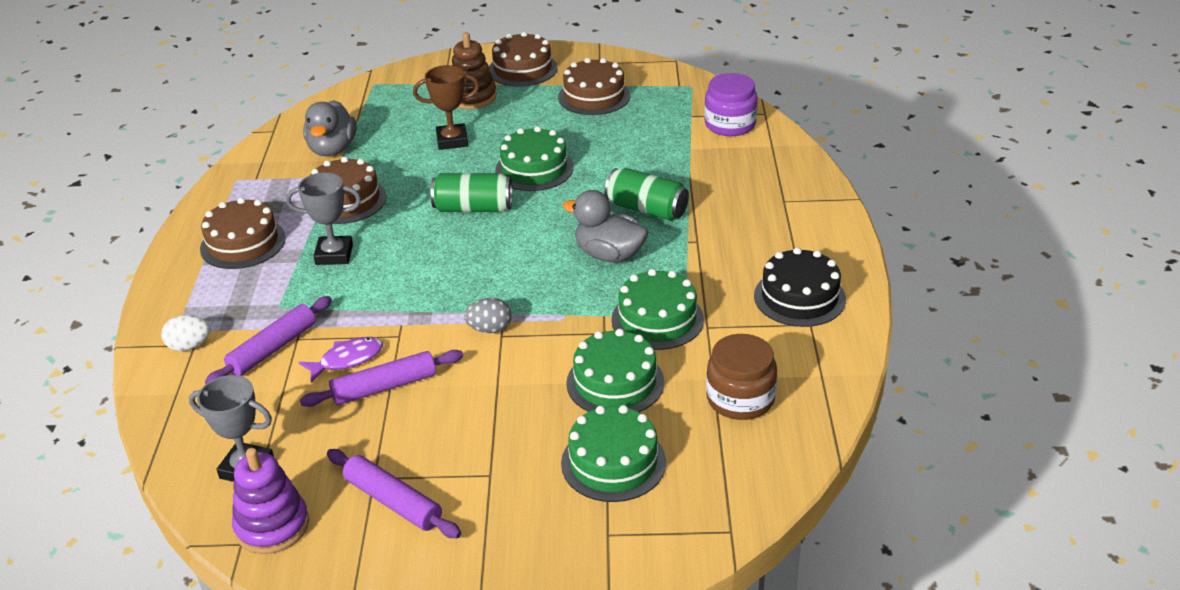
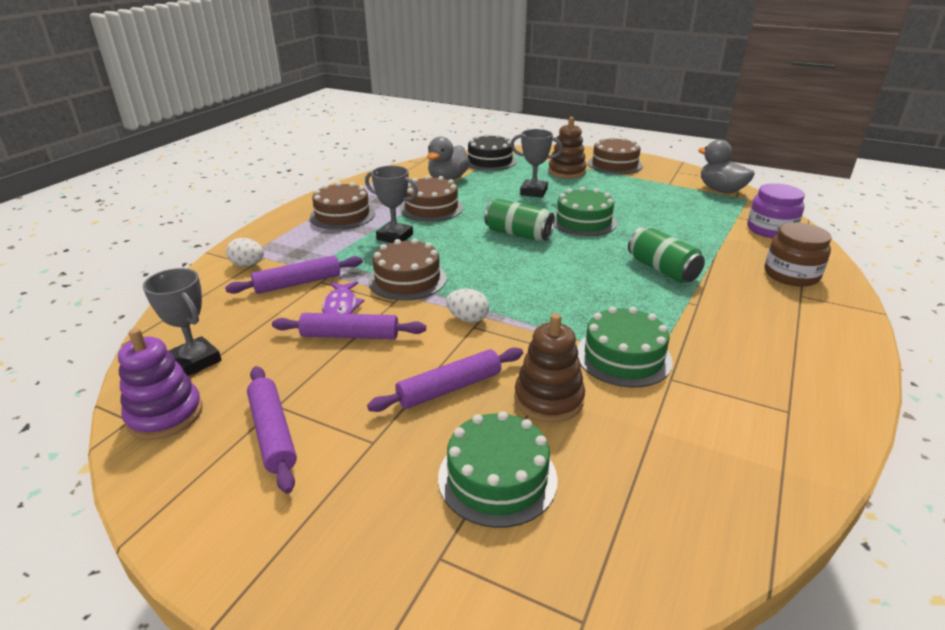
camera: 25 degrees right, 5 degrees down
(347, 360) = (341, 307): purple fish -> purple fish turned 90 degrees clockwise
(452, 141) = (533, 192): brown trophy -> grey trophy
(489, 329) = (467, 319): grey egg -> white egg
(522, 404) = (449, 388): none -> purple rolling pin
(594, 96) = (660, 189): brown cake -> brown cake (407, 279)
(609, 255) = (608, 293): grey duck -> grey duck (721, 190)
(615, 382) = (548, 399): green cake -> brown stacking toy
(740, 399) = (673, 462): brown jar -> brown jar (791, 275)
(799, 297) = (786, 382): black cake -> black cake (490, 161)

